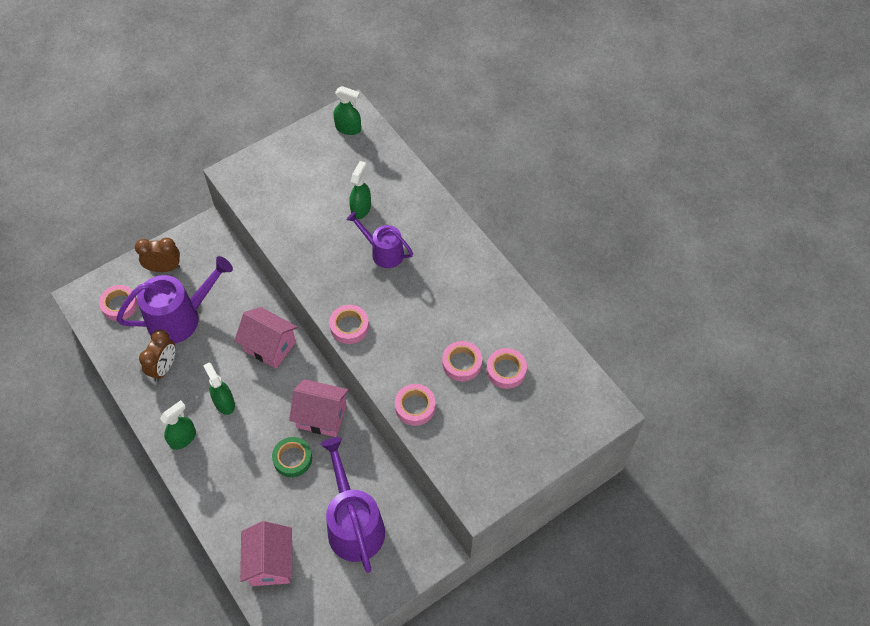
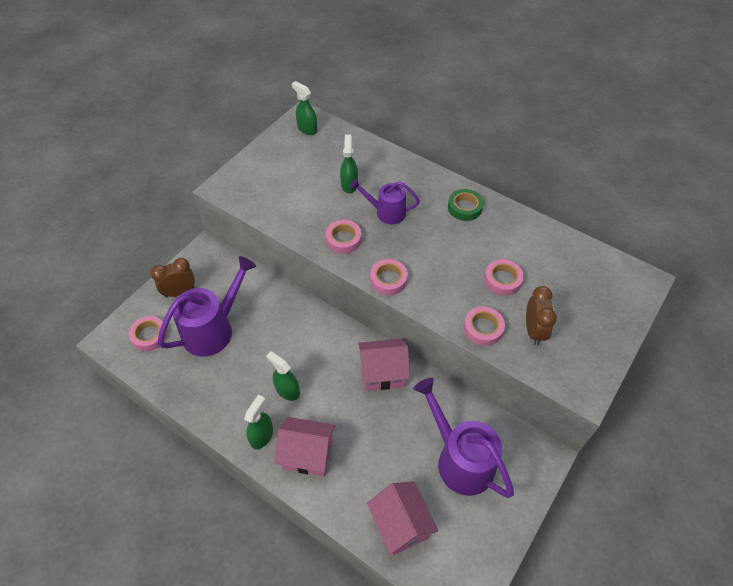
camera: 20 degrees left, 5 degrees down
(164, 368) = (216, 377): brown clock -> brown clock (534, 331)
(269, 346) = (307, 328): pink house -> pink house (307, 454)
(292, 459) = (374, 419): green tape -> green tape (464, 208)
(348, 128) = (307, 129): green spray bottle -> green spray bottle turned 135 degrees counterclockwise
(506, 370) = (542, 274): pink tape -> pink tape (343, 239)

